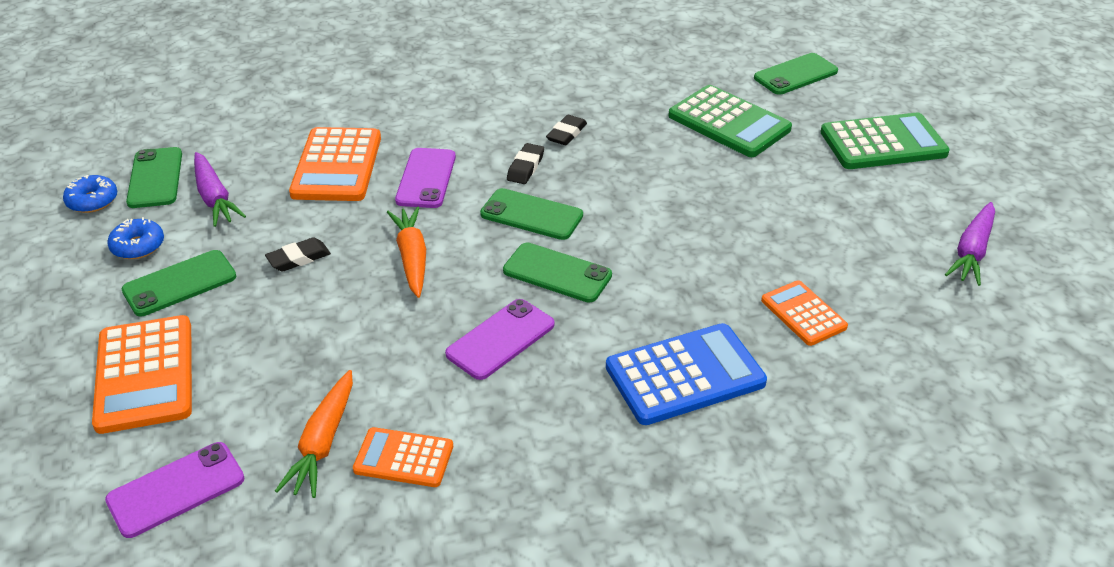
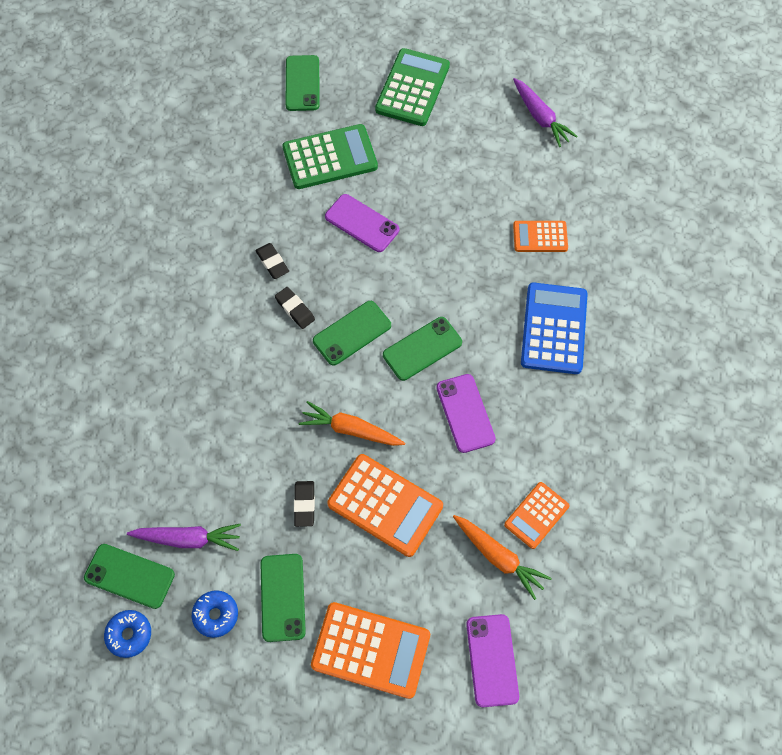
camera: 60 degrees left, 25 degrees up
(337, 166) = (205, 434): orange calculator -> orange calculator (385, 505)
(426, 178) = (264, 380): purple phone -> purple phone (362, 223)

